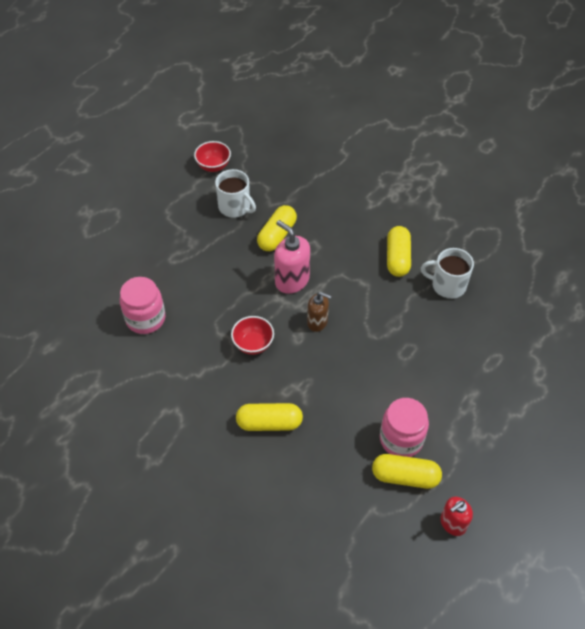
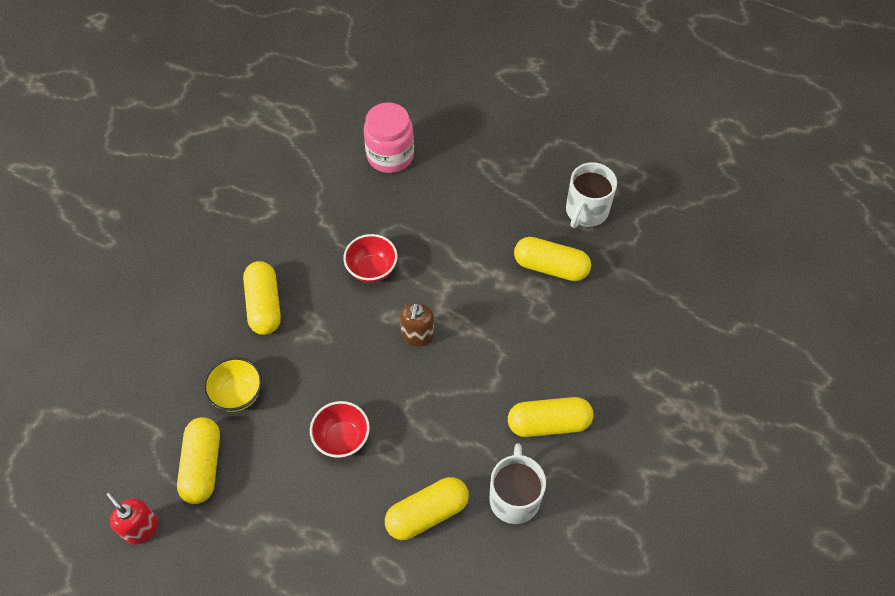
camera: 80 degrees right, 5 degrees up
(213, 166) = (651, 174): red bowl -> red bowl (342, 438)
(292, 280) = (478, 296): pink soap dispenser -> none
(347, 448) = (238, 394): none -> yellow bowl
(401, 439) = (254, 456): pink jar -> none
(455, 335) = (427, 513): none -> yellow capsule

